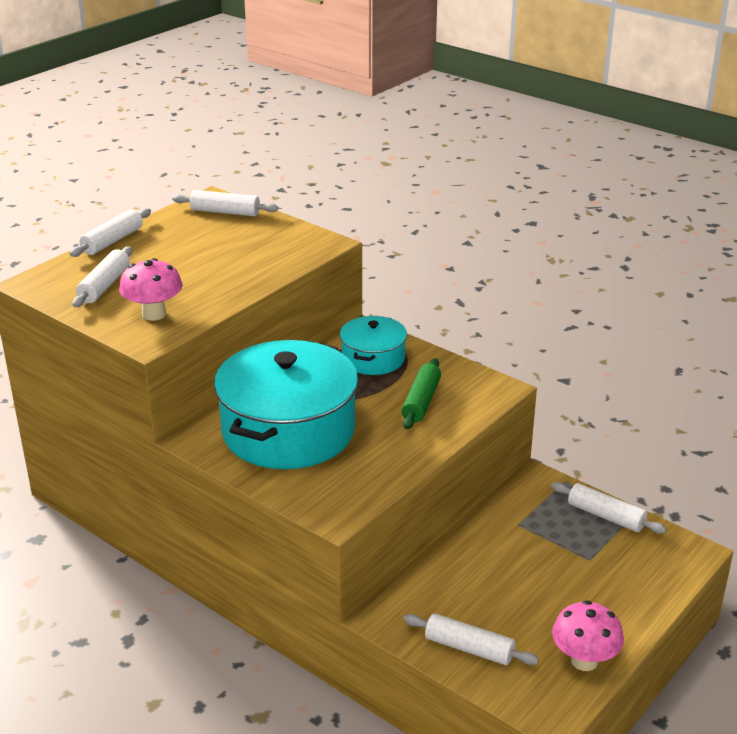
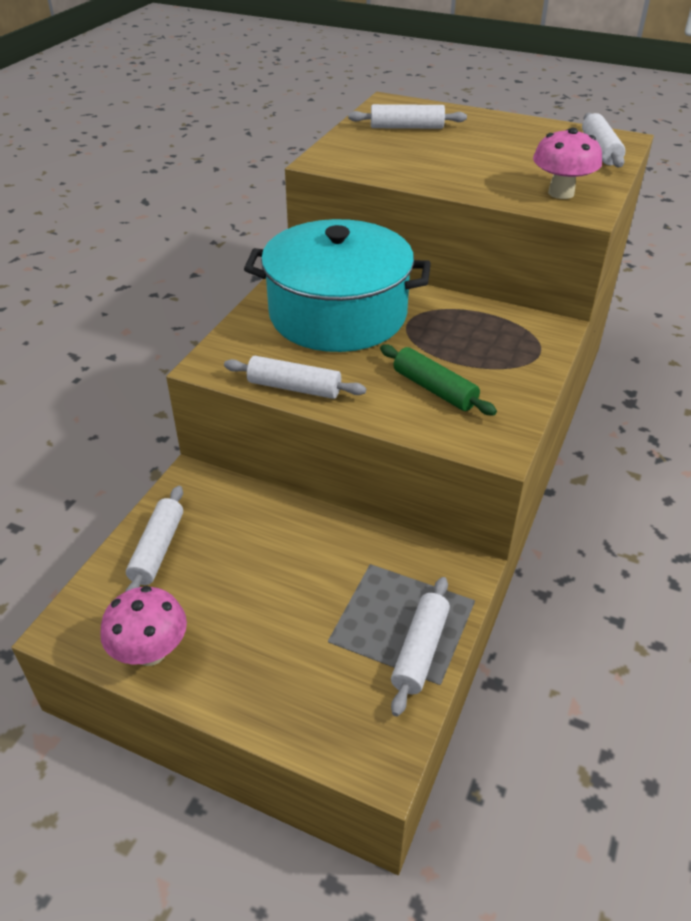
camera: 75 degrees right, 10 degrees up
(112, 241) = (490, 115): white rolling pin -> white rolling pin (294, 387)
(154, 314) = (370, 155): pink mushroom -> pink mushroom (561, 193)
(373, 358) = (500, 343): turquoise pot -> none
(421, 401) = (434, 389): green rolling pin -> green rolling pin turned 45 degrees clockwise

